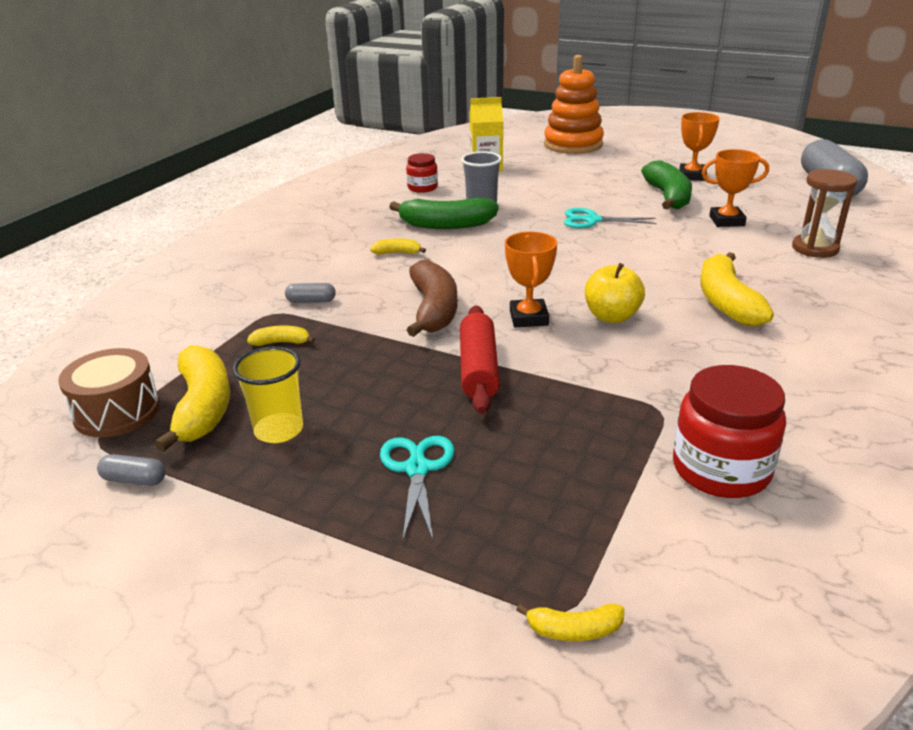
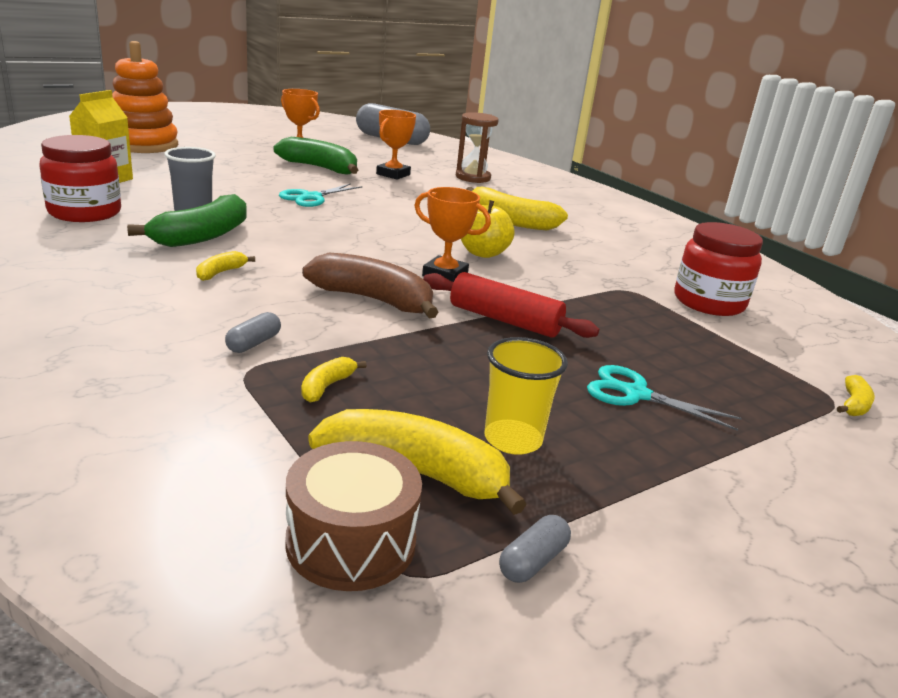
camera: 65 degrees left, 5 degrees down
(422, 188) = (85, 212): red jar -> red jar, size x1.70

